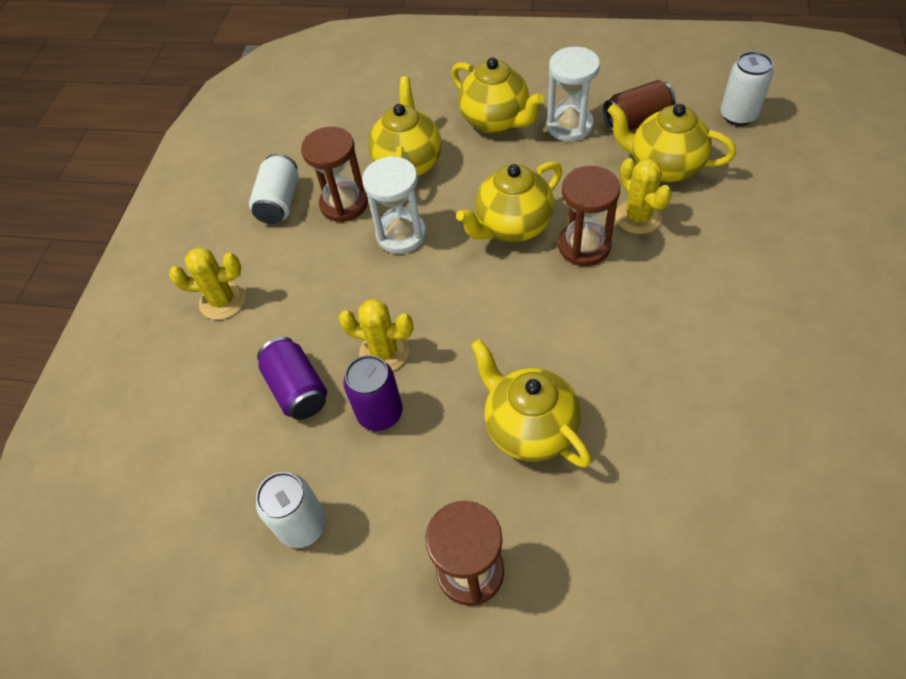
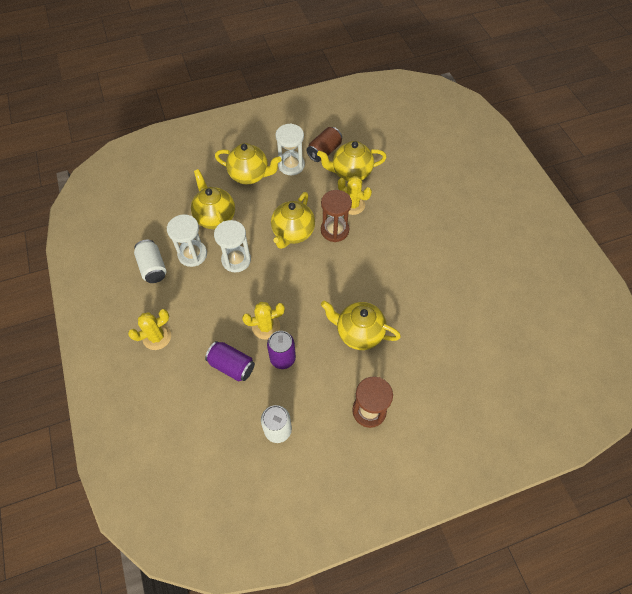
camera: 35 degrees left, 5 degrees up
(344, 204) = (192, 254): brown hourglass -> white hourglass
(738, 115) = (372, 132): white can -> none

